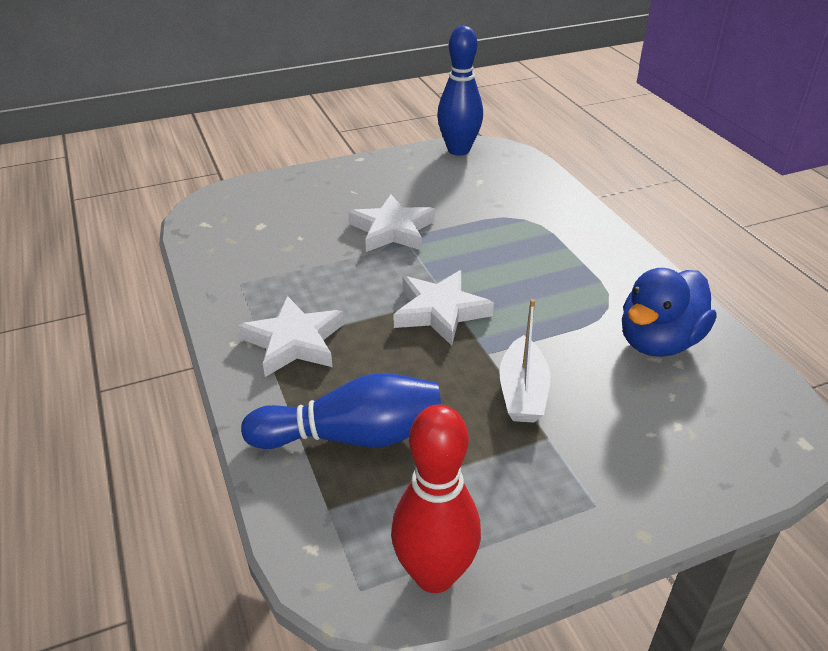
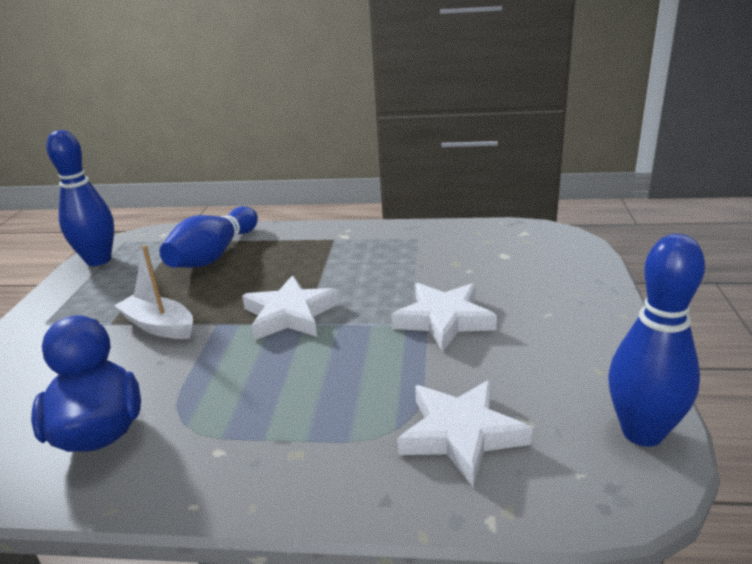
camera: 120 degrees right, 10 degrees down
(294, 342) = (324, 249): white star -> white star (461, 434)
(434, 574) = (98, 260): red bowling pin -> blue bowling pin

